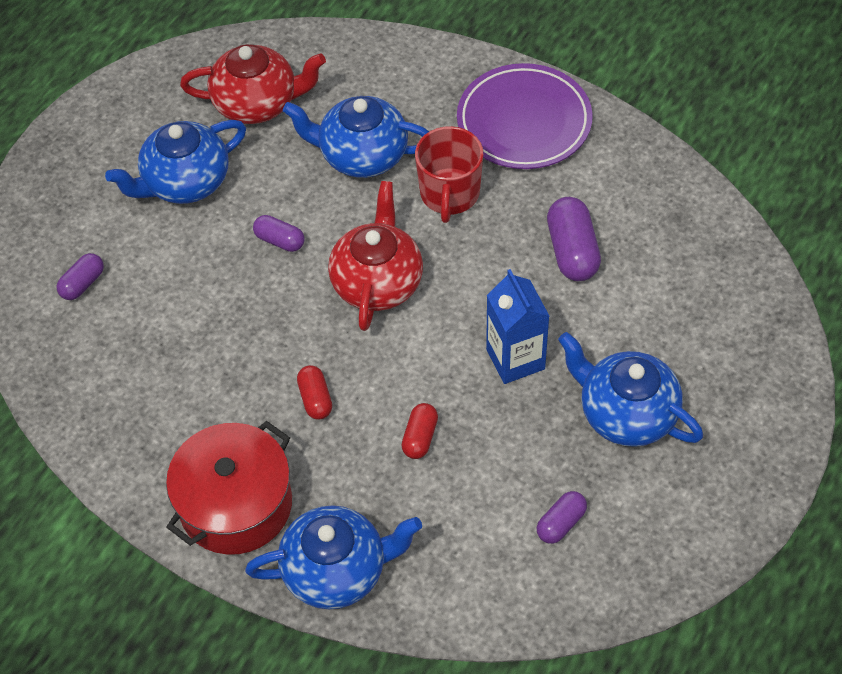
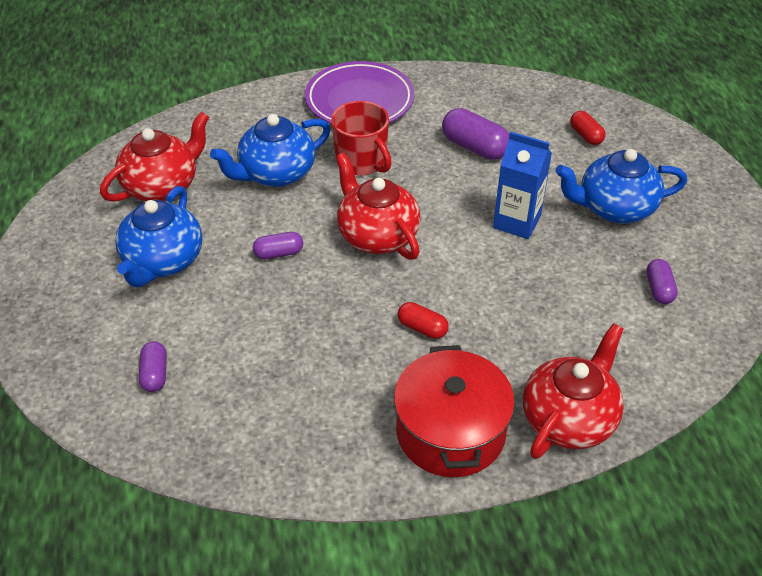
camera: 45 degrees left, 10 degrees down
(337, 570) = (569, 418): blue teapot -> red teapot
(420, 437) = (517, 302): red capsule -> red capsule (586, 136)

